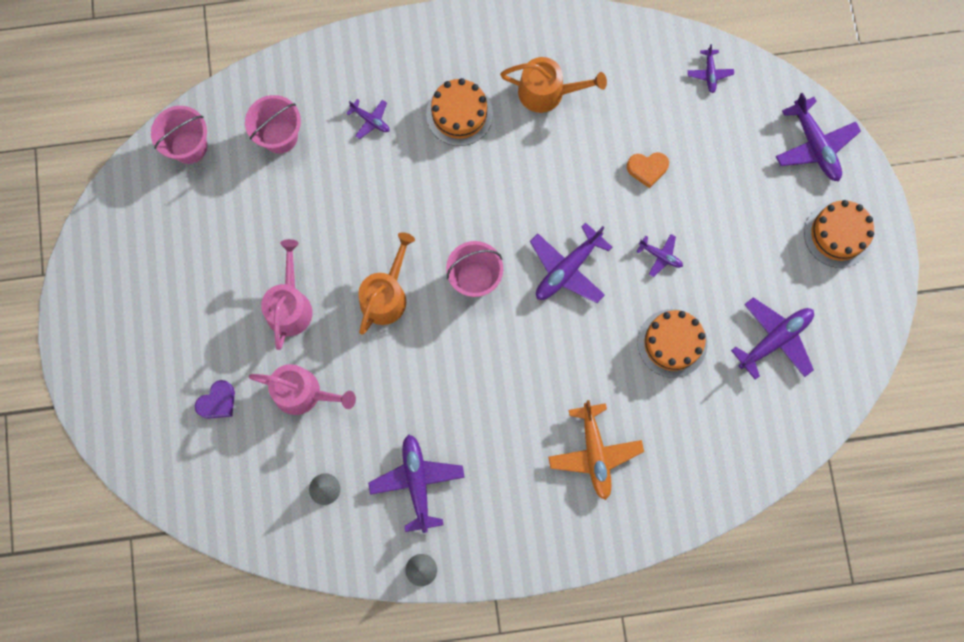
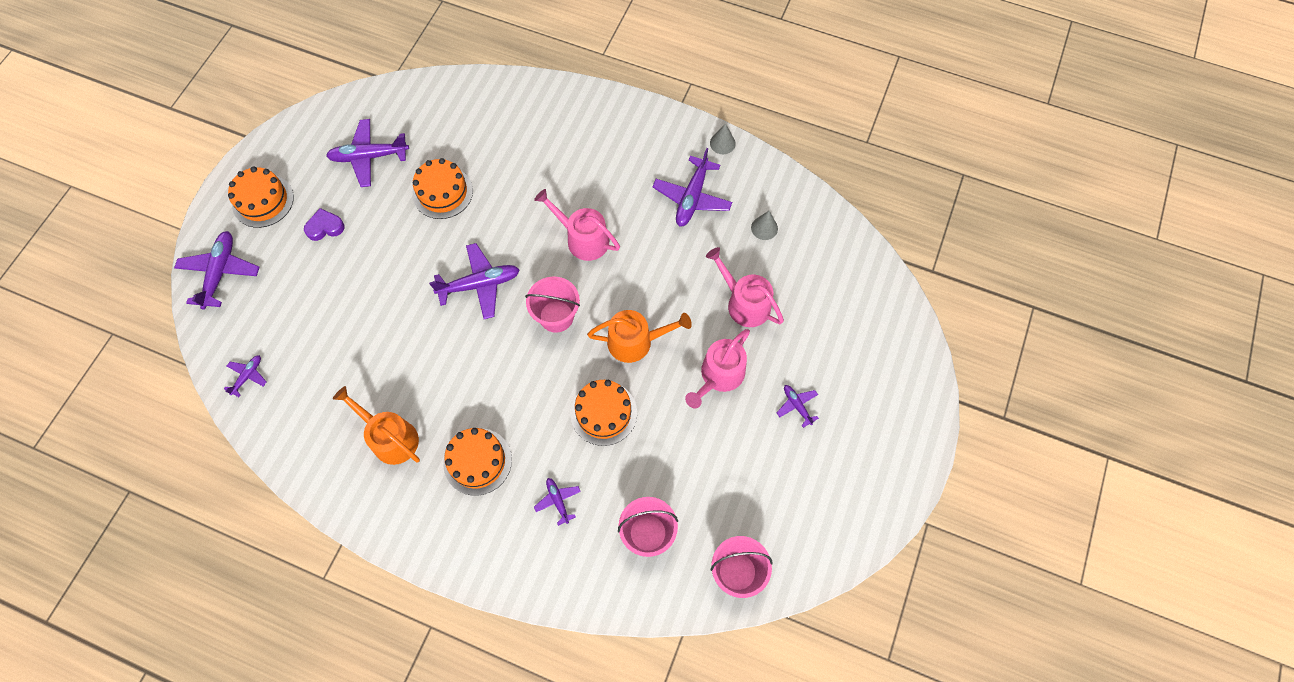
camera: 150 degrees left, 10 degrees down
(218, 402) = (817, 332): purple heart -> purple heart (325, 227)
(376, 214) = (603, 413): none -> orange cake
(386, 295) = (635, 341): orange watering can -> orange watering can turned 150 degrees counterclockwise
(499, 372) = (583, 239): none -> pink watering can
(594, 453) = (551, 152): orange plane -> none
(647, 169) = (360, 326): orange heart -> none
(660, 256) = (403, 256): purple plane -> purple plane (797, 405)

